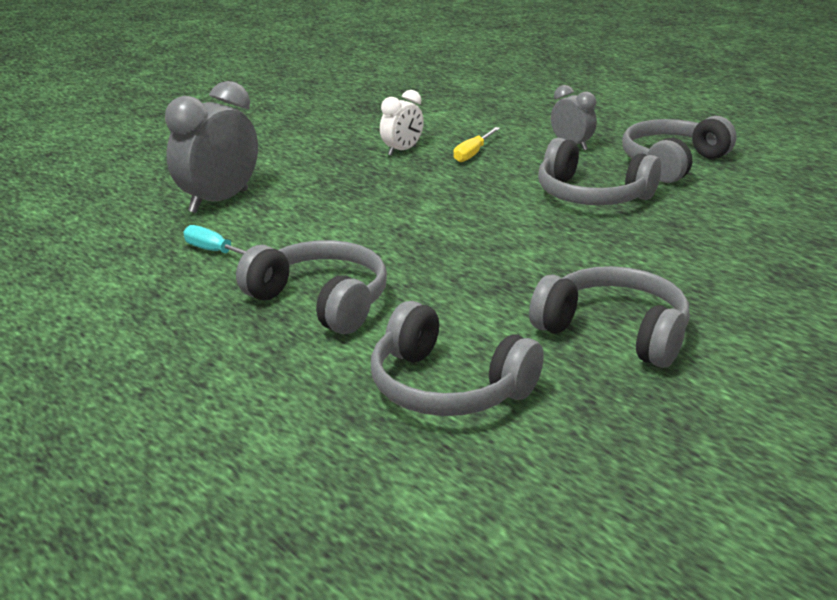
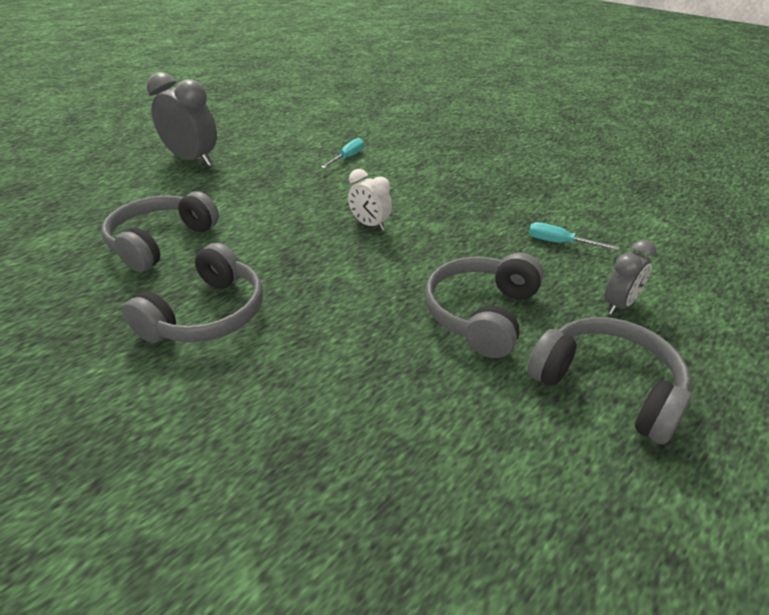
camera: 85 degrees right, 10 degrees up
(219, 201) = (422, 150): grey clock -> grey clock (193, 160)
(321, 301) = (279, 194): grey headphones -> none
(402, 151) = (547, 208): white clock -> white clock (370, 225)
(473, 153) = (559, 243): yellow screwdriver -> turquoise screwdriver

